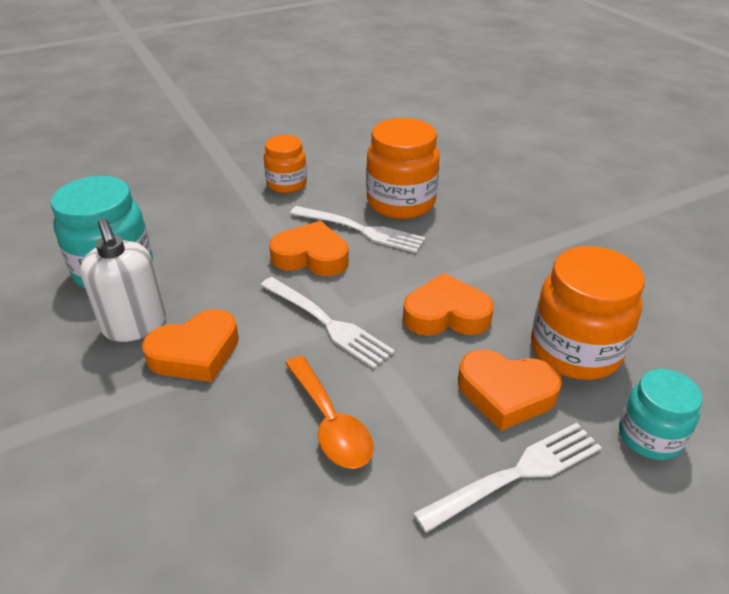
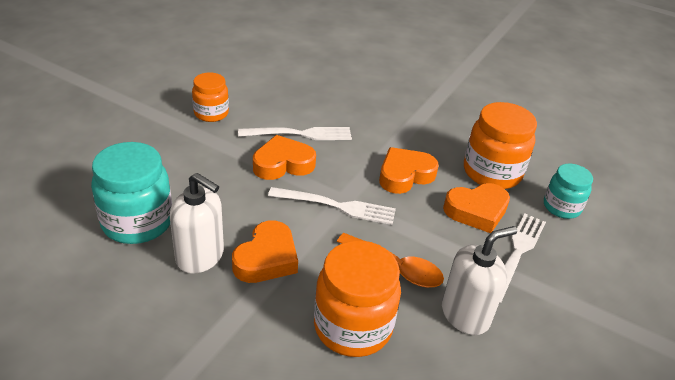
camera: 35 degrees left, 0 degrees up
(364, 525) = (465, 314): none -> white soap dispenser
(401, 203) = (309, 106): orange jar -> orange jar (352, 327)

